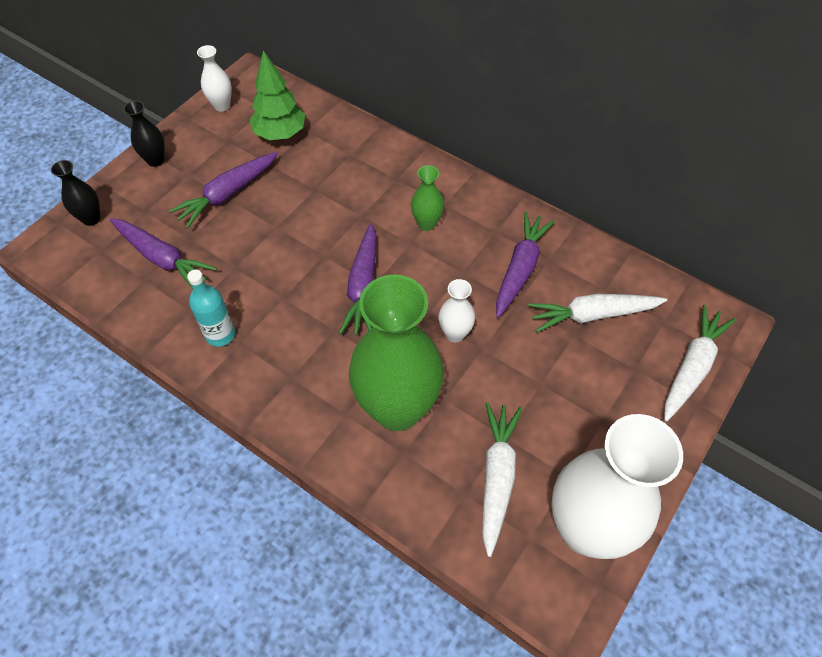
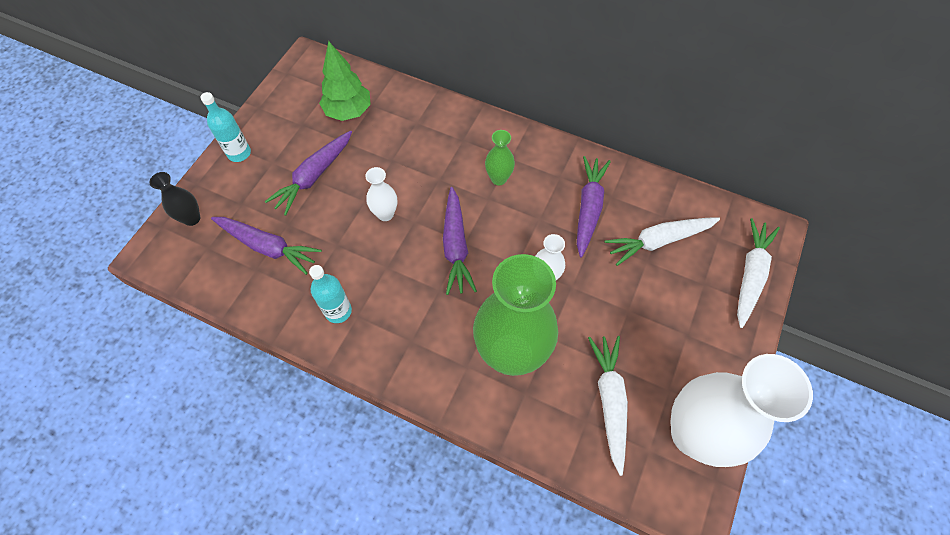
camera: 10 degrees left, 5 degrees up
(156, 160) = (239, 153): black vase -> turquoise bottle
(222, 106) = (288, 91): white vase -> white vase (385, 214)

